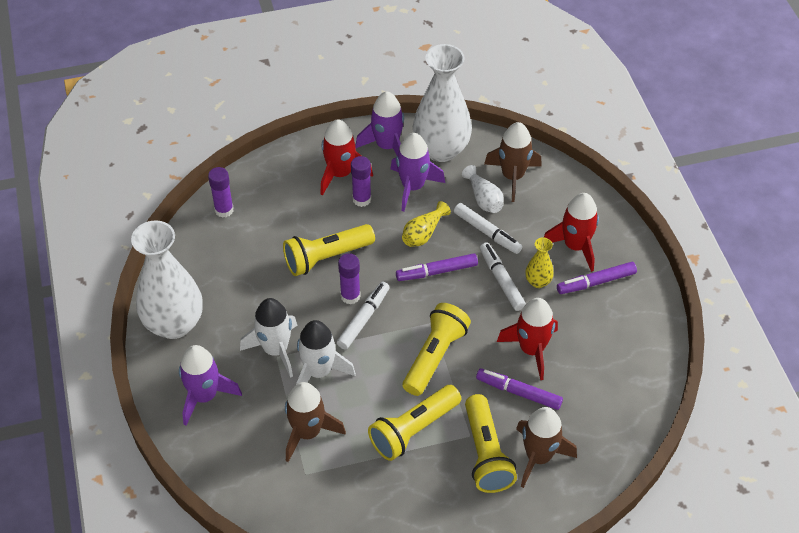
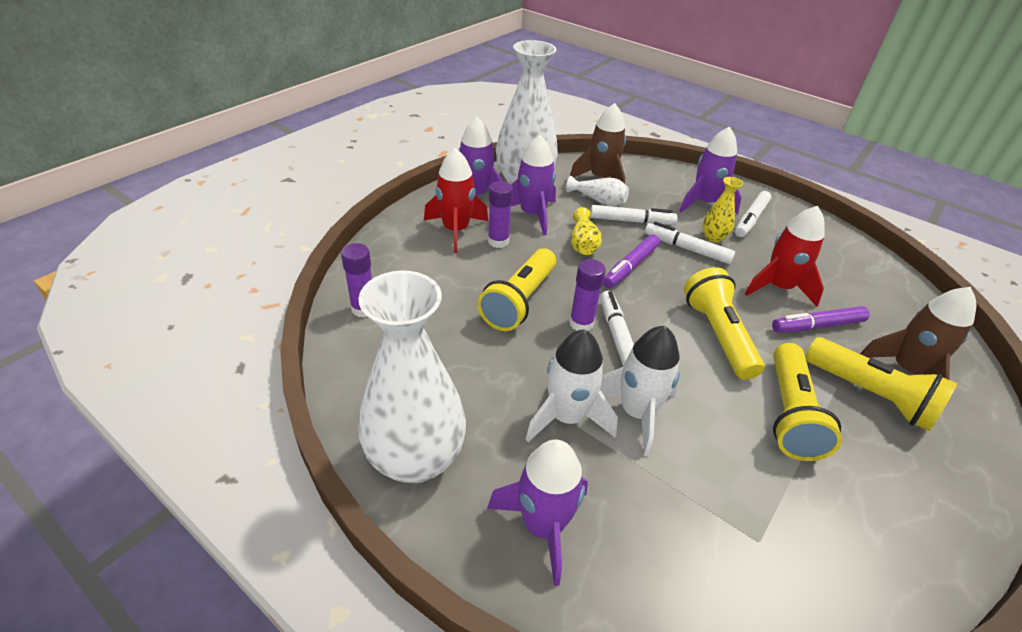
camera: 40 degrees left, 10 degrees down
(308, 432) = (703, 488): brown rocket -> none
(575, 246) = (704, 203): red rocket -> purple rocket
(596, 282) = (751, 219): purple marker -> white marker

